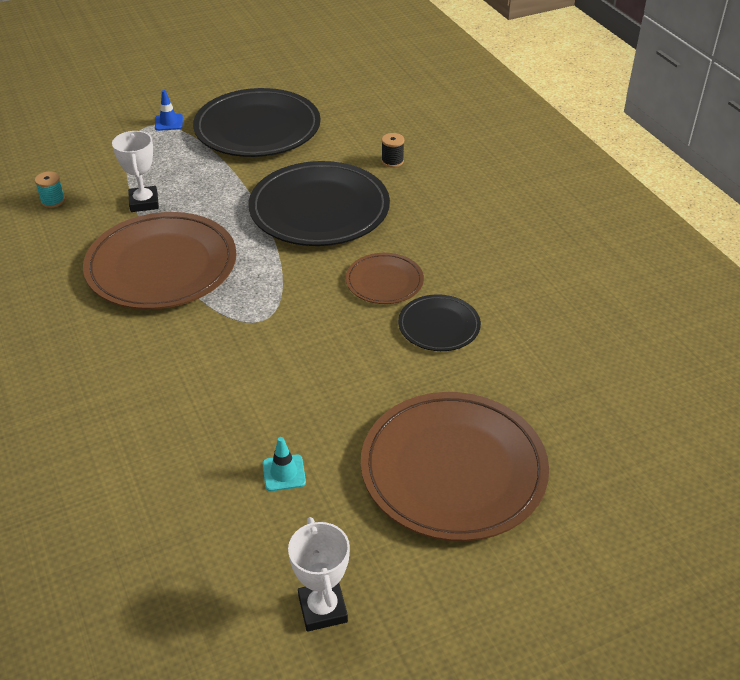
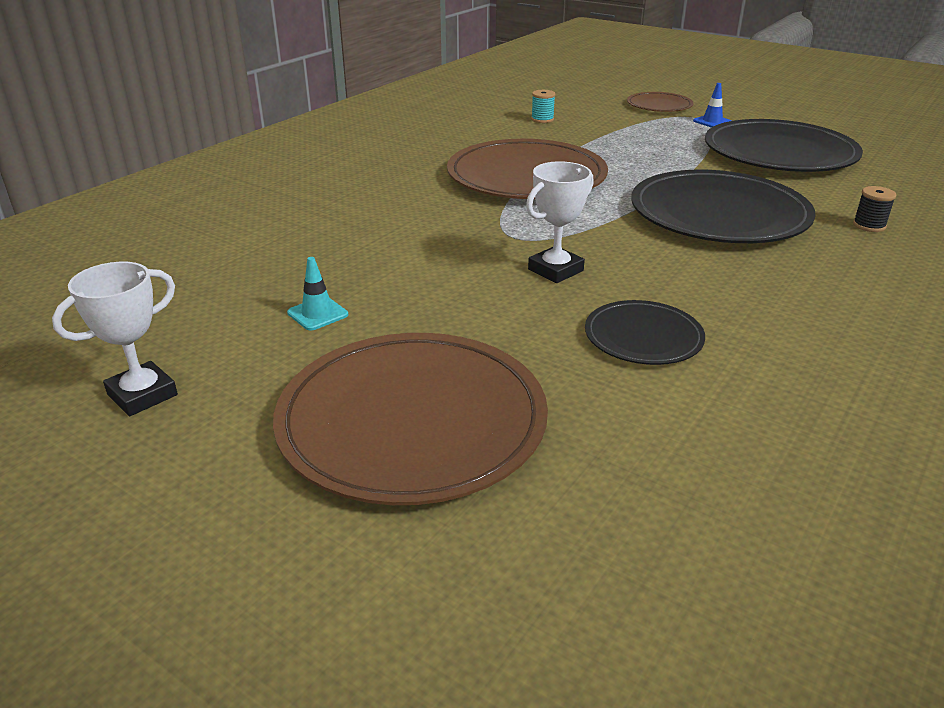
camera: 60 degrees right, 10 degrees down
(144, 202) = (594, 146): white trophy -> white trophy (555, 270)
(384, 281) = (666, 281): brown plate -> brown plate (659, 105)

